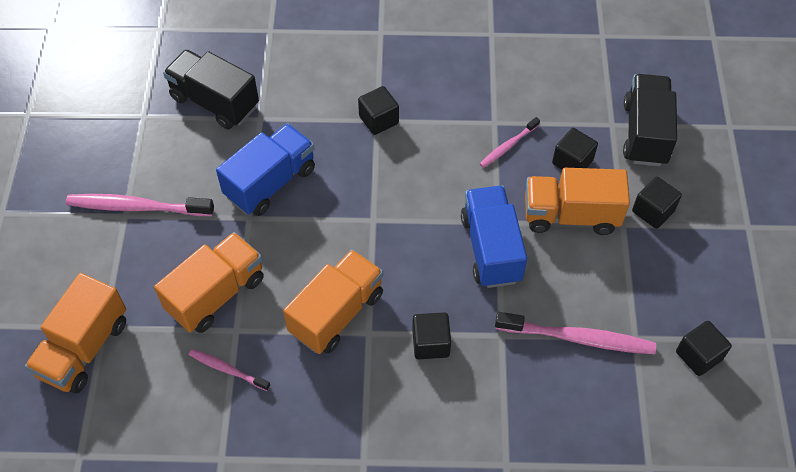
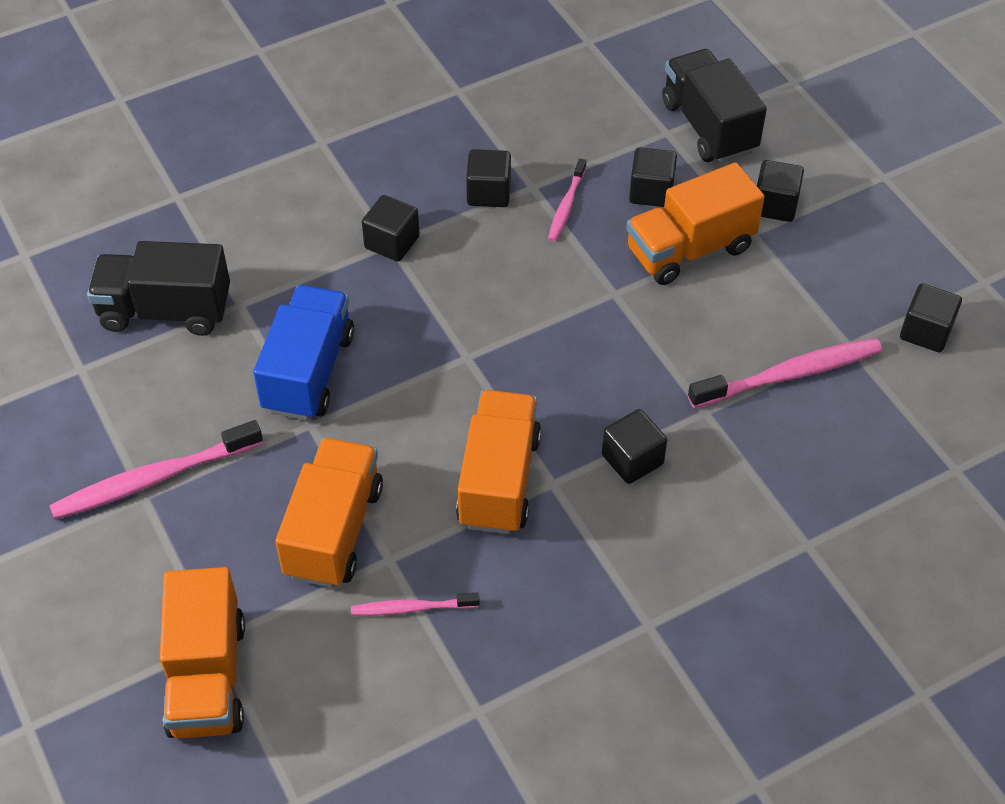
camera: 30 degrees left, 5 degrees down
(463, 114) = (489, 193): none -> black cube
(491, 248) = (627, 325): blue truck -> none

